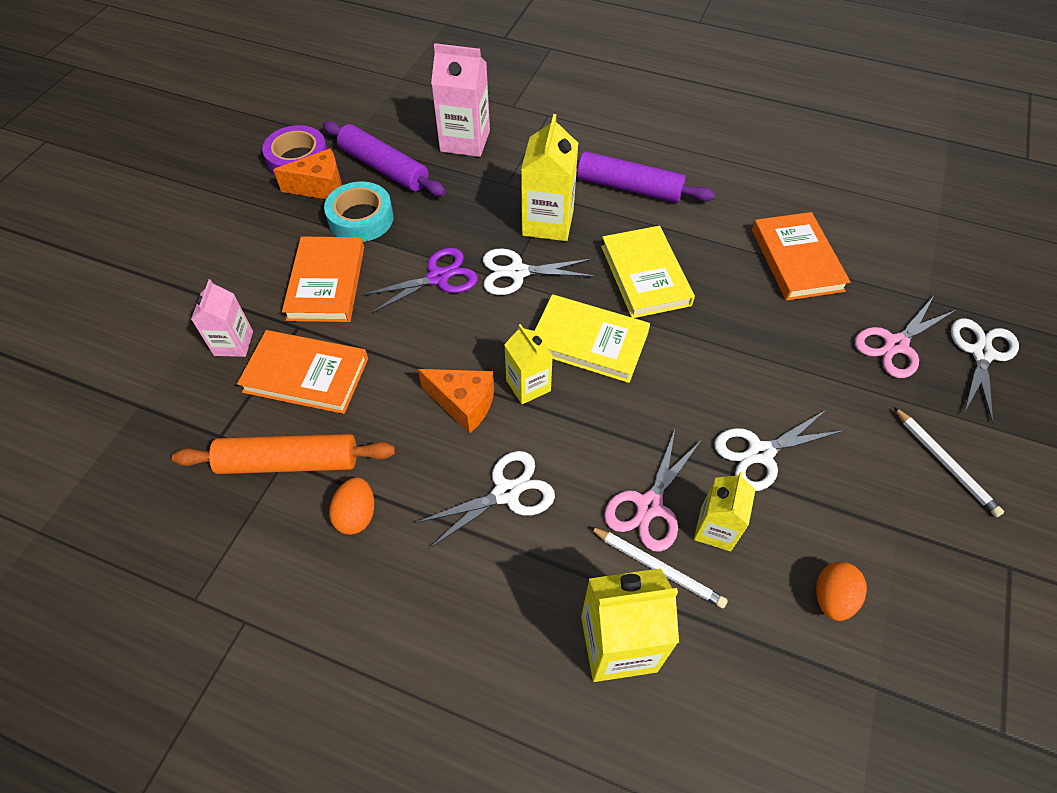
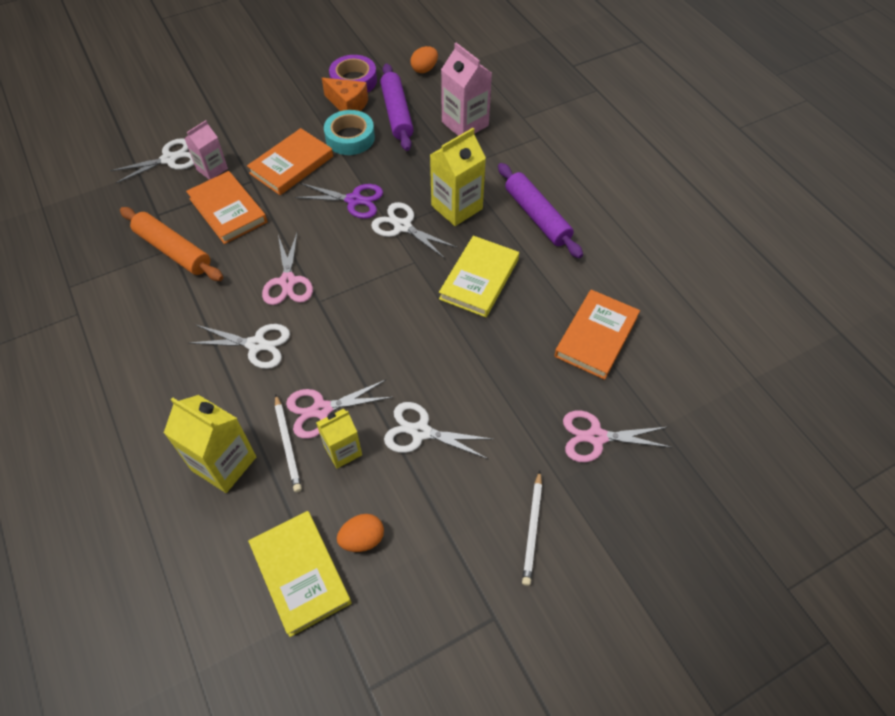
camera: 40 degrees right, 0 degrees up
(356, 515) = (175, 300): orange egg -> orange egg (424, 69)
(463, 404) = (288, 281): orange cheese -> pink scissors
(528, 385) = (333, 296): yellow carton -> none
(589, 342) = (396, 295): yellow book -> yellow book (300, 574)
(981, 353) = (654, 488): white scissors -> white scissors (169, 159)

